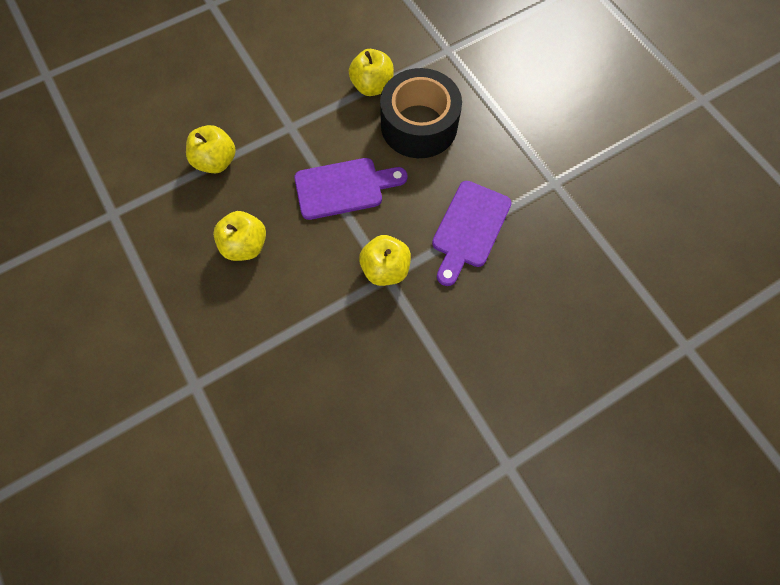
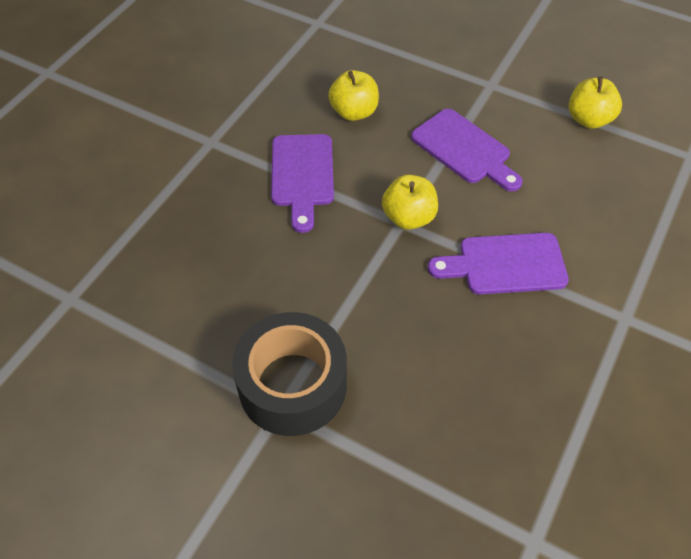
camera: 60 degrees right, 15 degrees down
(216, 161) = (415, 56): yellow apple -> none
(288, 326) = (302, 175): none -> purple cutting board
(419, 125) = (582, 173): black tape -> black tape (292, 385)

